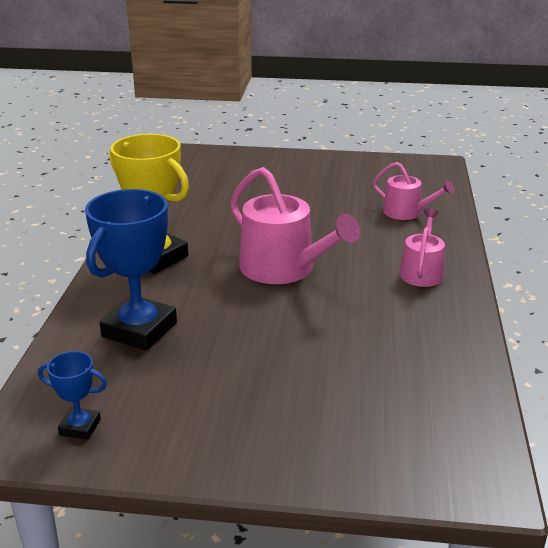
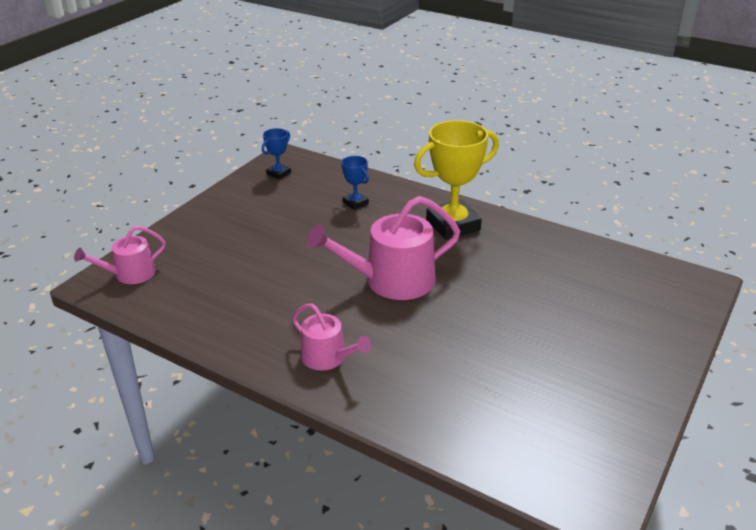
camera: 115 degrees right, 5 degrees up
(139, 330) = (355, 203): blue trophy -> blue trophy, size x0.48
(406, 212) = (455, 401): pink watering can -> pink watering can (130, 274)

